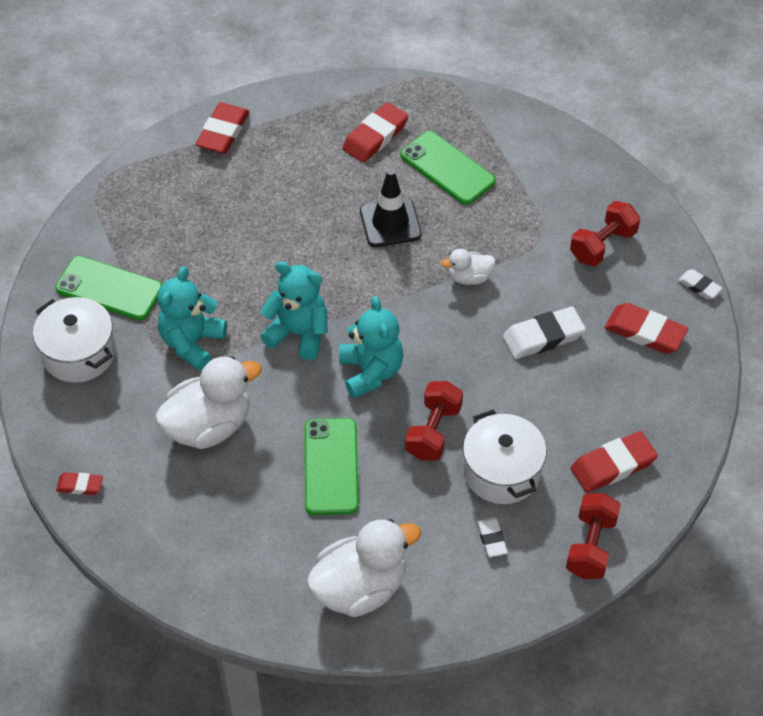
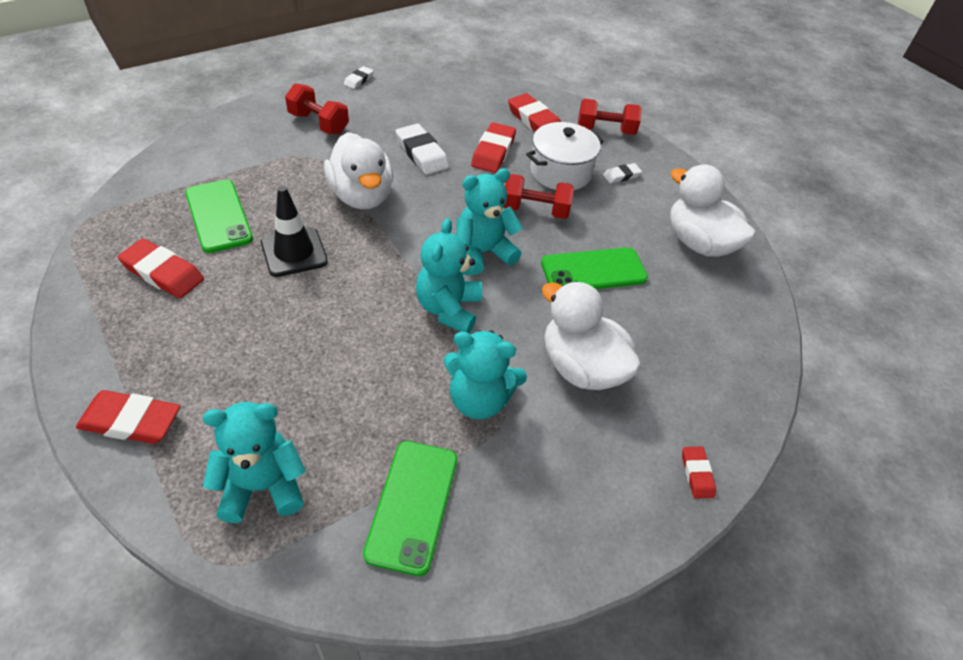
camera: 105 degrees left, 5 degrees down
(79, 353) = (521, 518): white pot -> none
(149, 205) = (262, 486): none -> turquoise teddy bear
(447, 168) = (218, 216): green phone -> green phone turned 60 degrees counterclockwise
(469, 277) = (361, 196): white duck -> white duck, size x1.95
(645, 332) = (407, 104): red eraser -> red eraser (493, 152)

